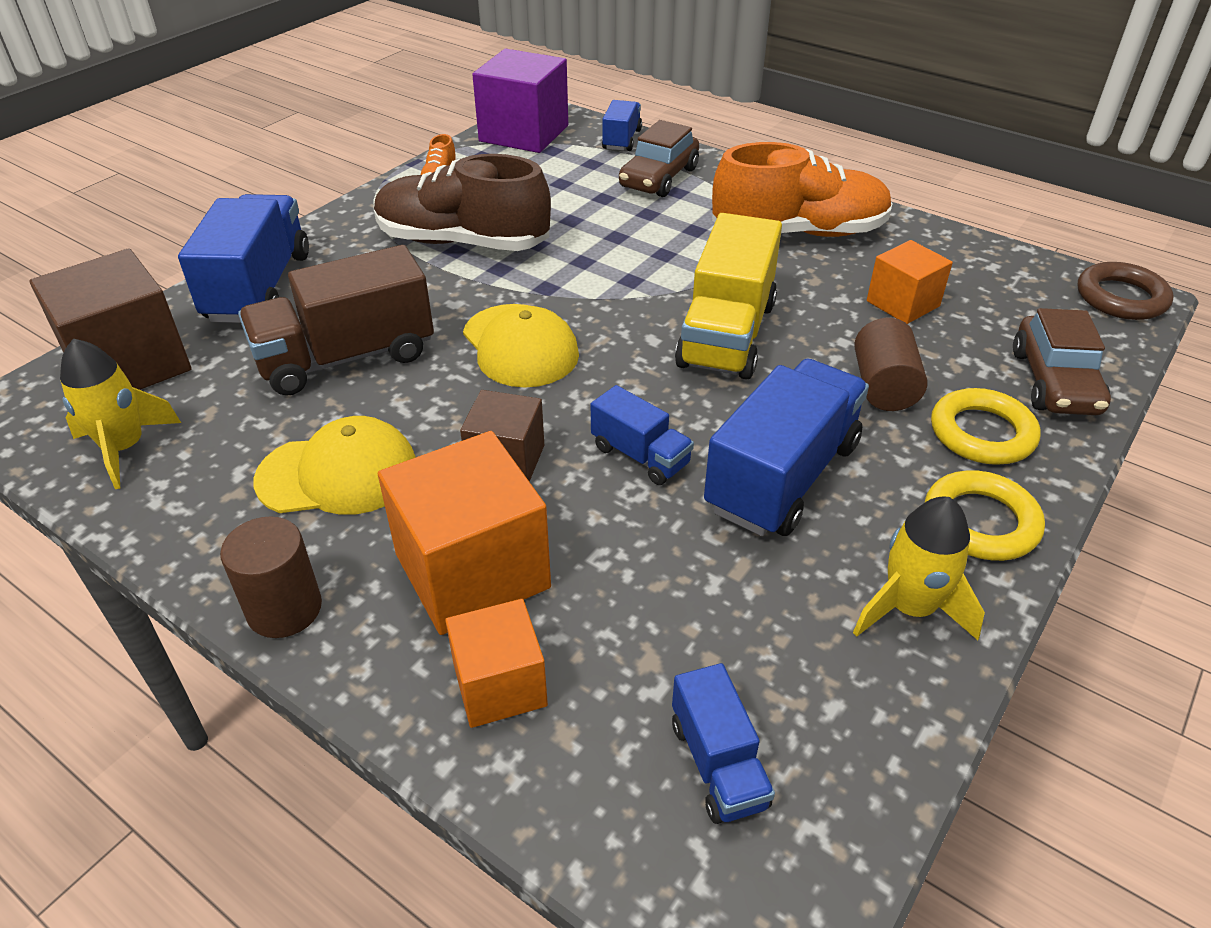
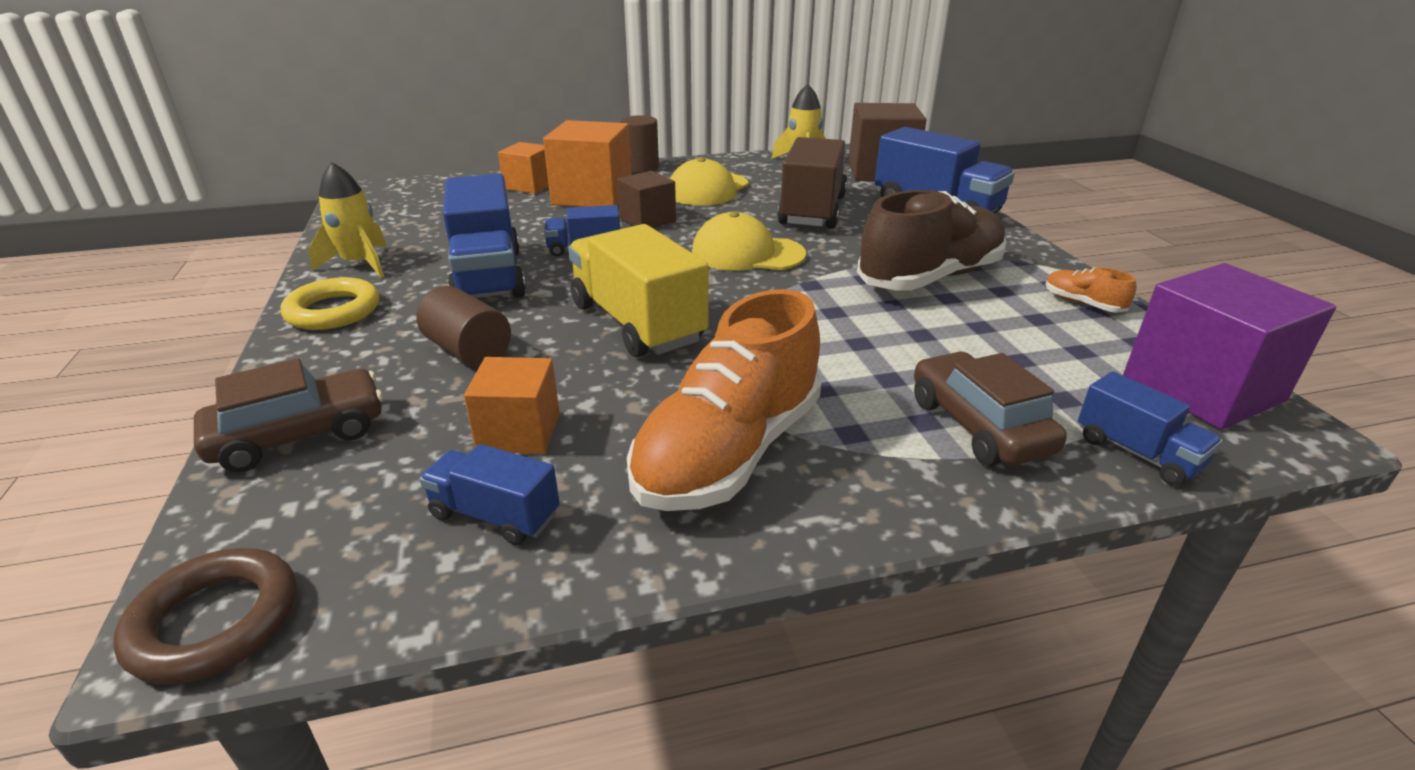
camera: 130 degrees right, 10 degrees down
(718, 763) = (417, 203): blue truck -> blue truck (495, 515)
(982, 433) = (358, 359): yellow ring -> none
(1054, 382) = (299, 435): brown car -> brown car turned 105 degrees clockwise

